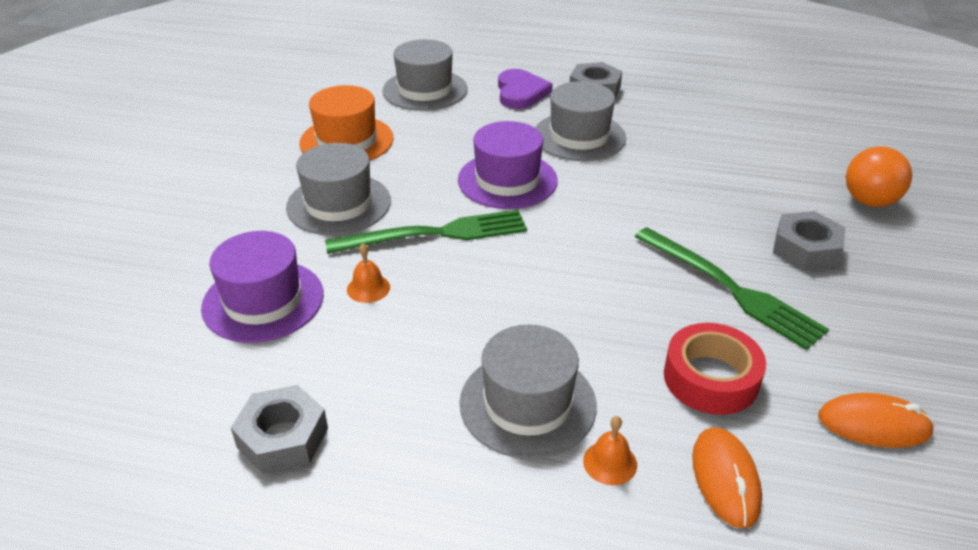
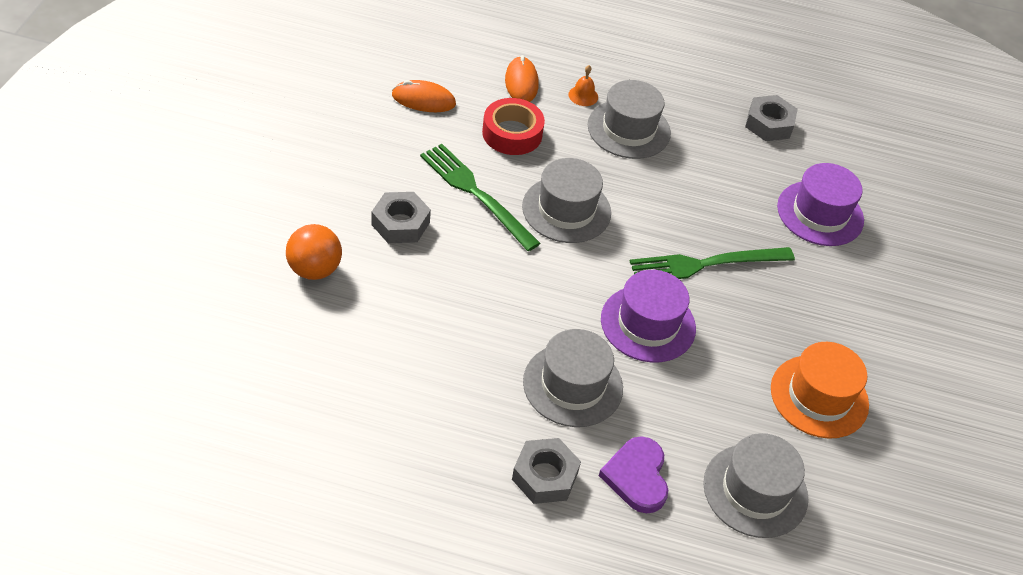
camera: 175 degrees right, 10 degrees up
(339, 204) = (797, 305): grey hat -> grey hat (566, 209)
(368, 288) = (747, 217): orange bell -> none

